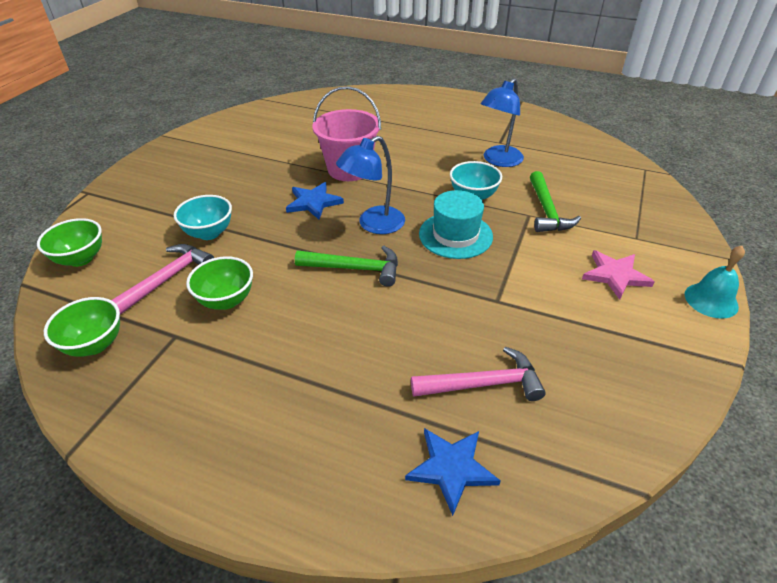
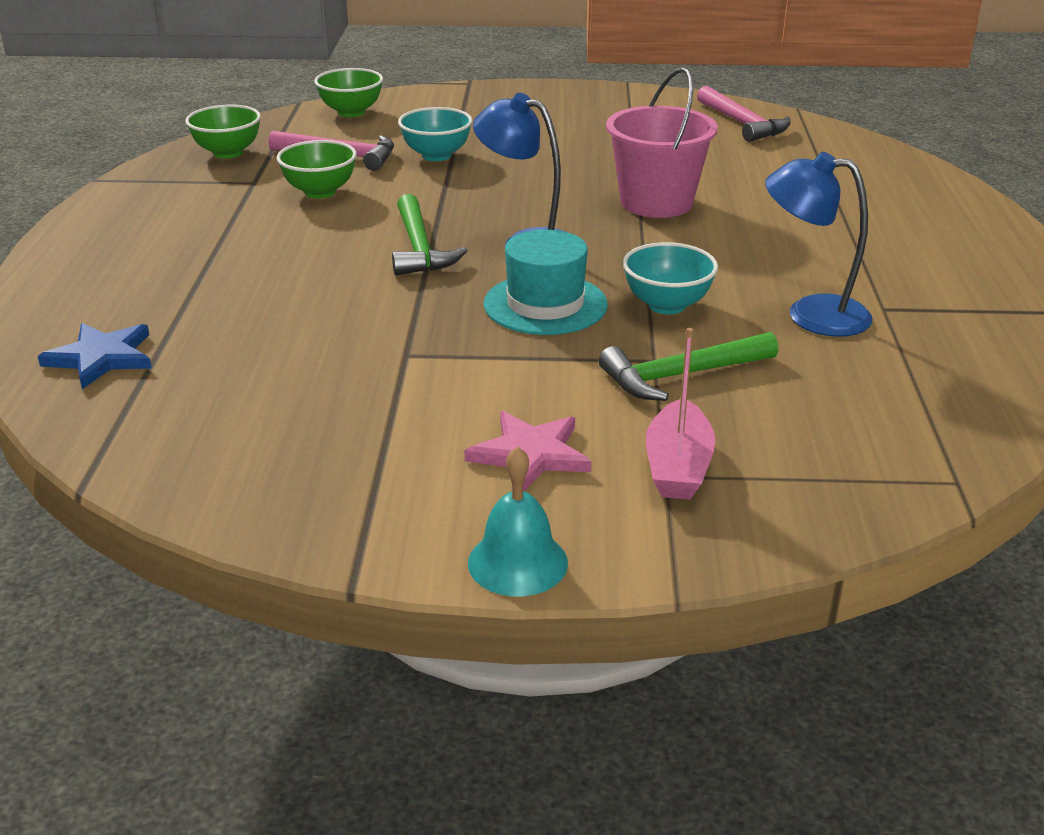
camera: 70 degrees right, 10 degrees down
(313, 202) = (549, 196): blue star -> none
(484, 384) = (236, 362): pink hammer -> pink hammer (743, 124)
(629, 233) = (678, 466): none -> pink boat

